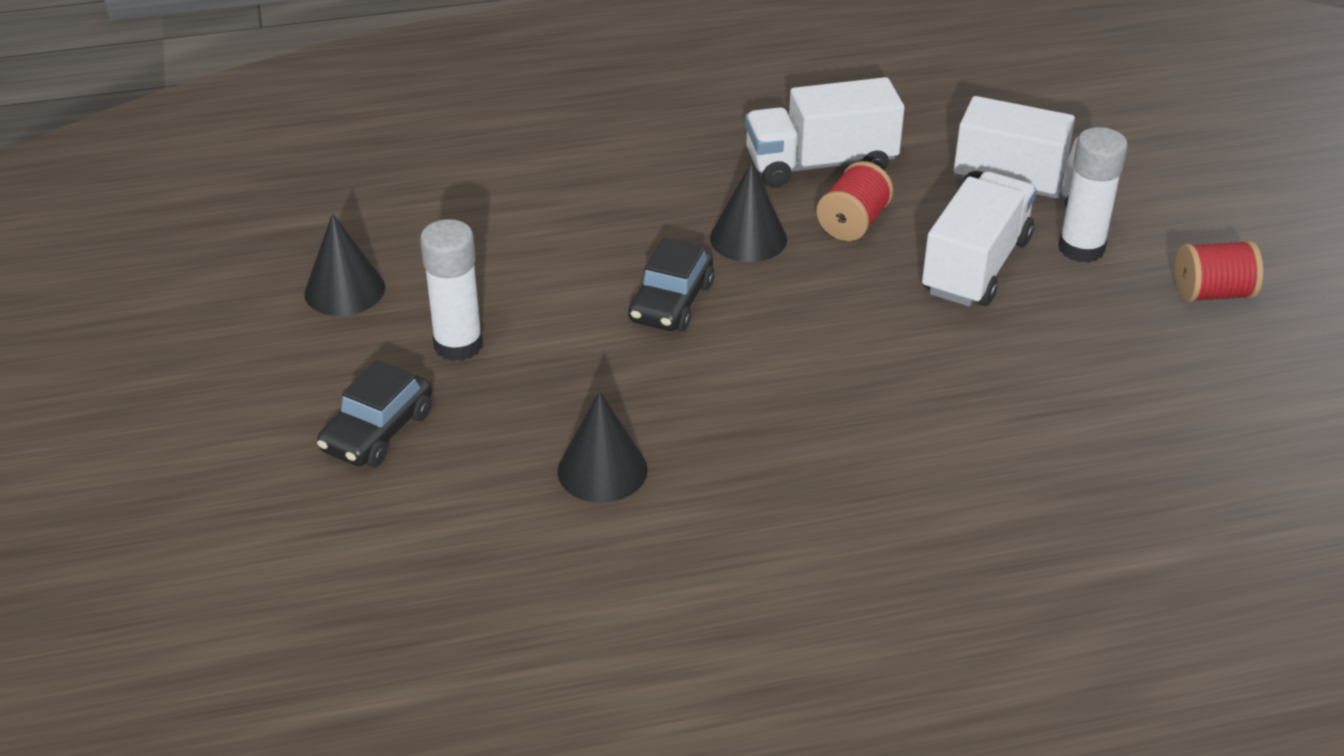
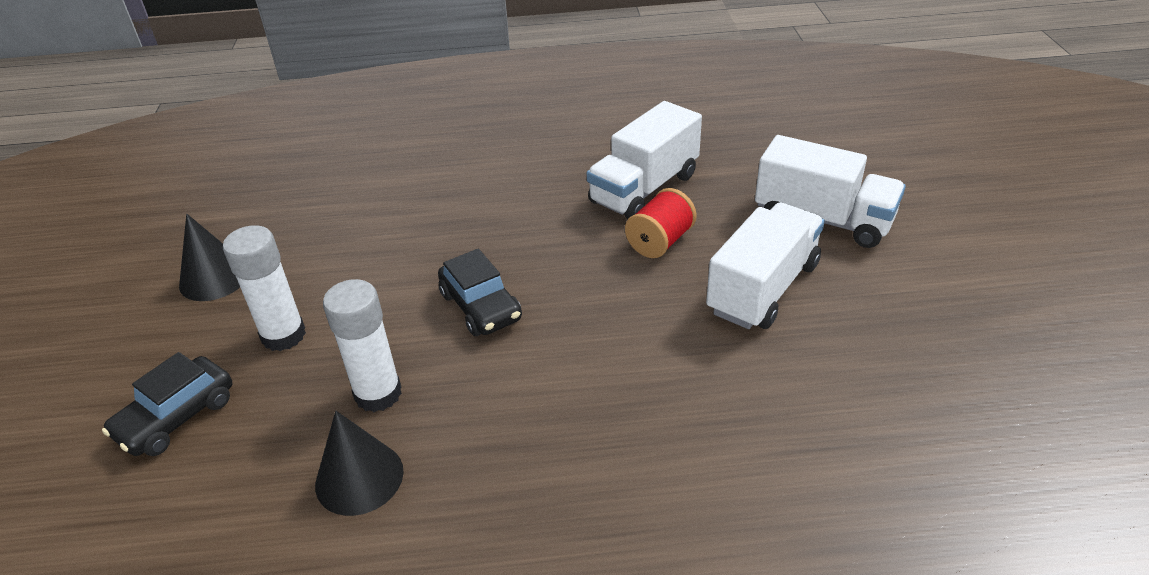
camera: 10 degrees right, 0 degrees up
(671, 302) = (481, 306): black car -> black car turned 60 degrees counterclockwise
(748, 238) = (565, 250): black cone -> none
(820, 164) = (644, 188): white truck -> white truck turned 45 degrees counterclockwise
(1081, 248) = (864, 277): white glue stick -> white glue stick (378, 394)
(1212, 293) = (989, 330): red spool -> none

